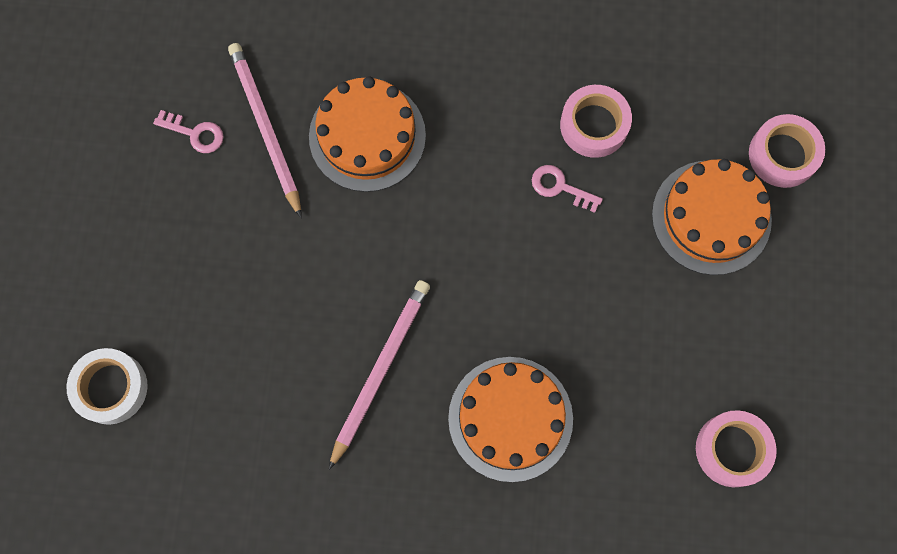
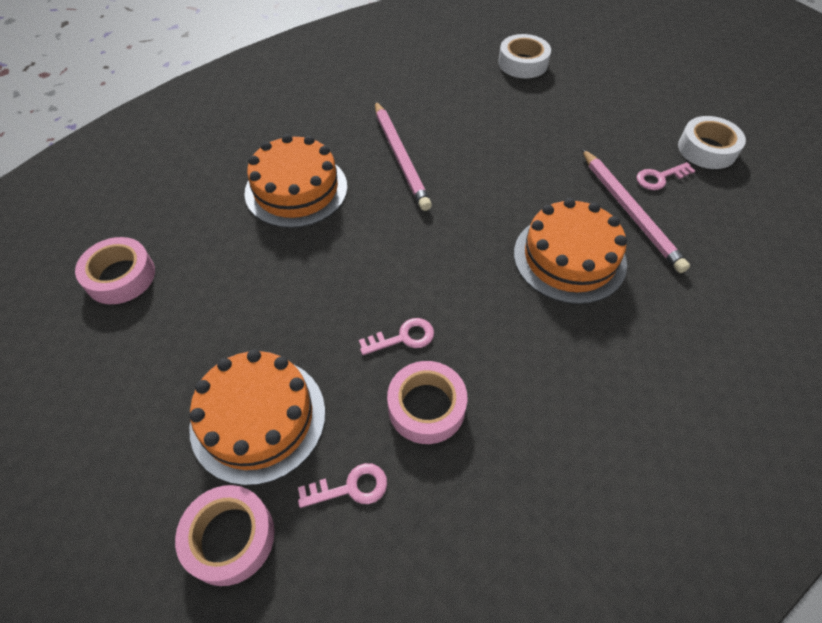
camera: 135 degrees right, 20 degrees down
(112, 120) = (707, 149): none -> white tape
(265, 128) = (630, 211): pink pencil -> pink pencil turned 45 degrees clockwise
(688, 120) = (350, 487): none -> pink key

